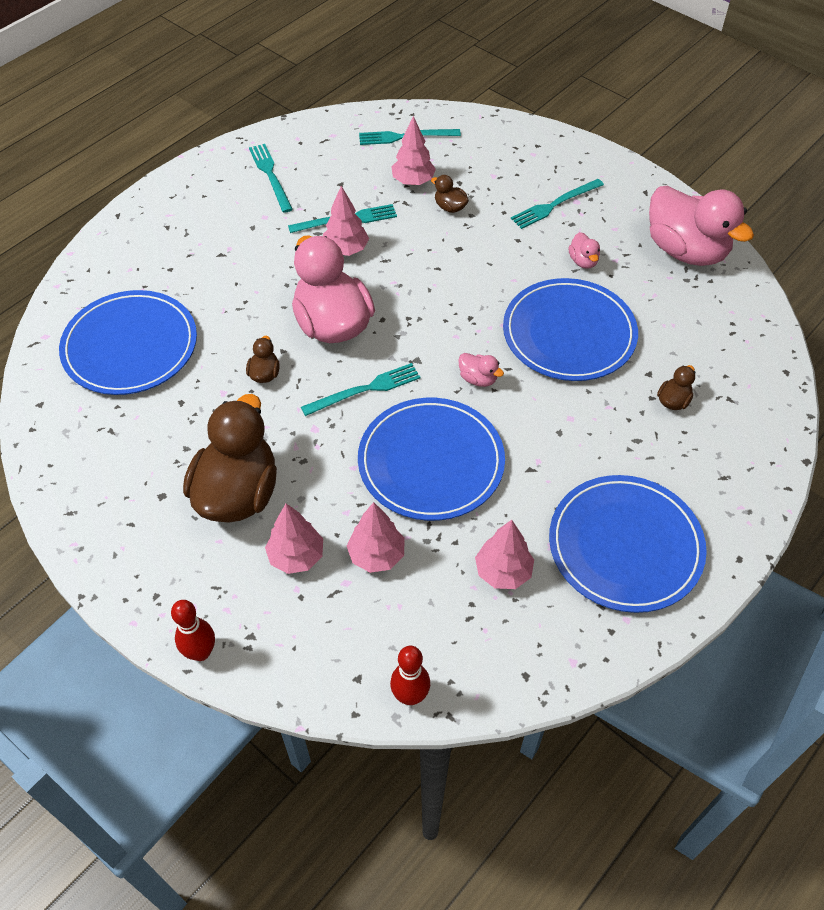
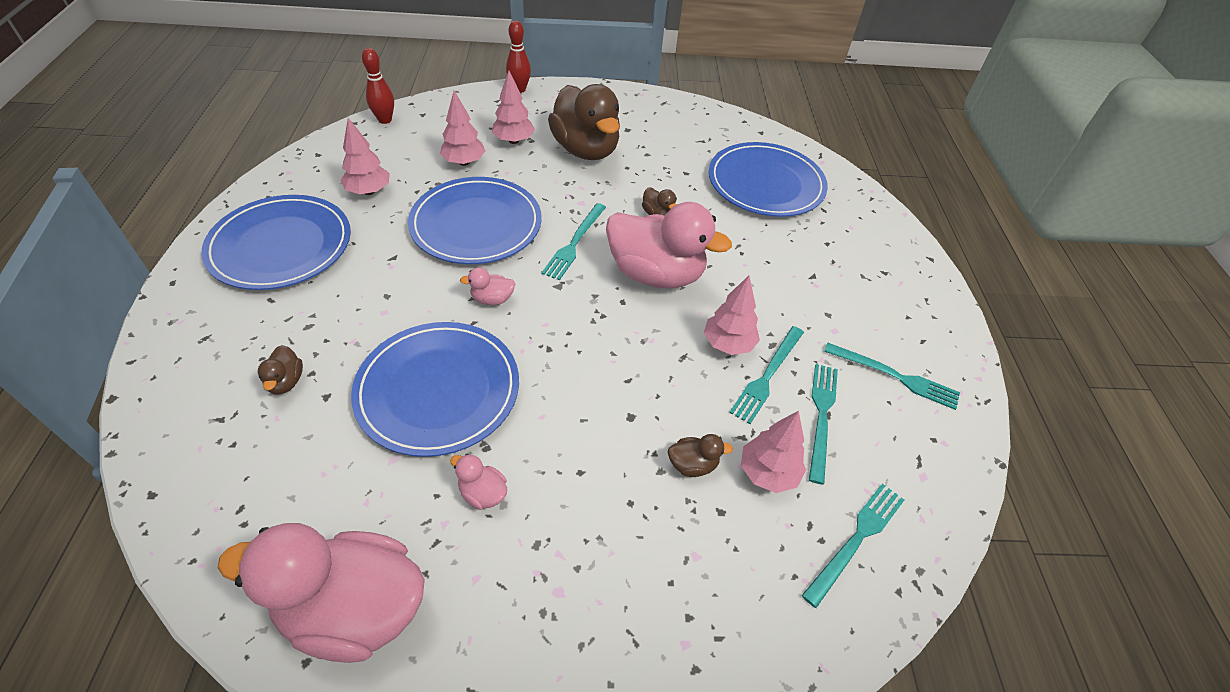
camera: 135 degrees right, 5 degrees down
(555, 205) = (580, 562): turquoise fork -> turquoise fork (821, 416)

